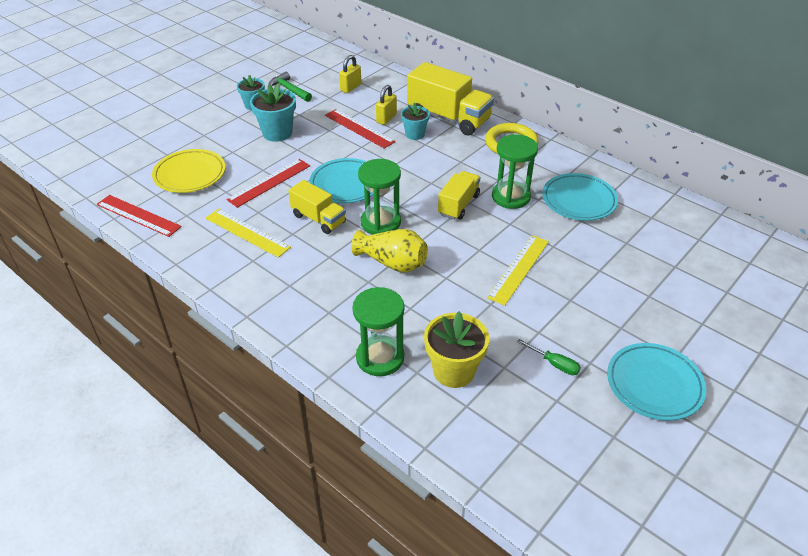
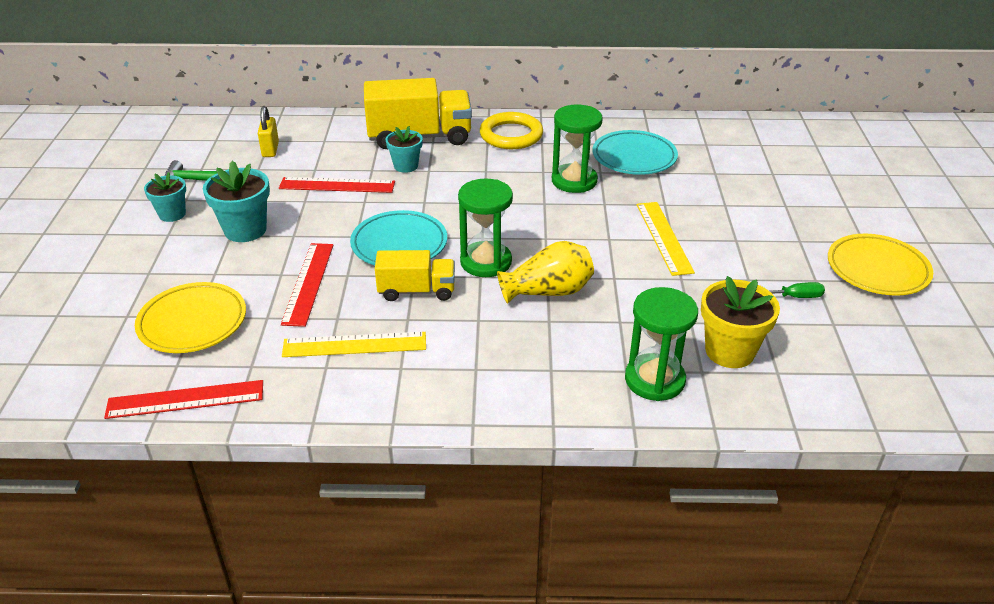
camera: 40 degrees left, 5 degrees down
(386, 118) = (354, 163): yellow padlock -> none
(458, 205) = (537, 210): yellow truck -> none
(654, 384) = (877, 269): turquoise plate -> yellow plate

